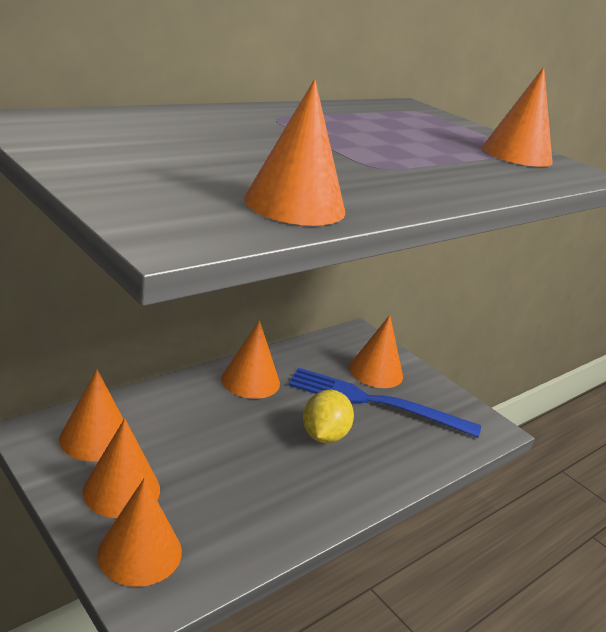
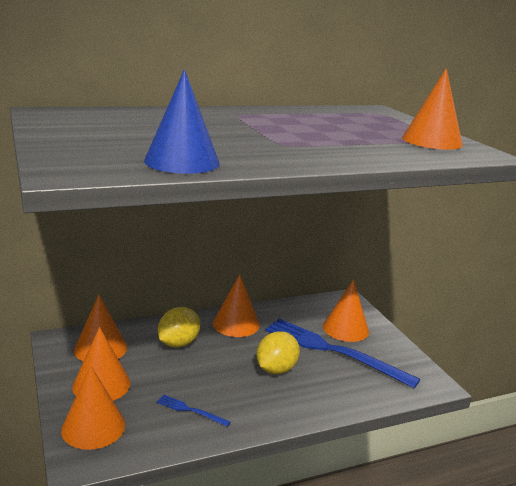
camera: 20 degrees right, 5 degrees down
(193, 417) = (178, 343): none -> yellow lemon
(250, 507) = (190, 410): none -> blue fork
(295, 204) = (182, 162): orange cone -> blue cone

